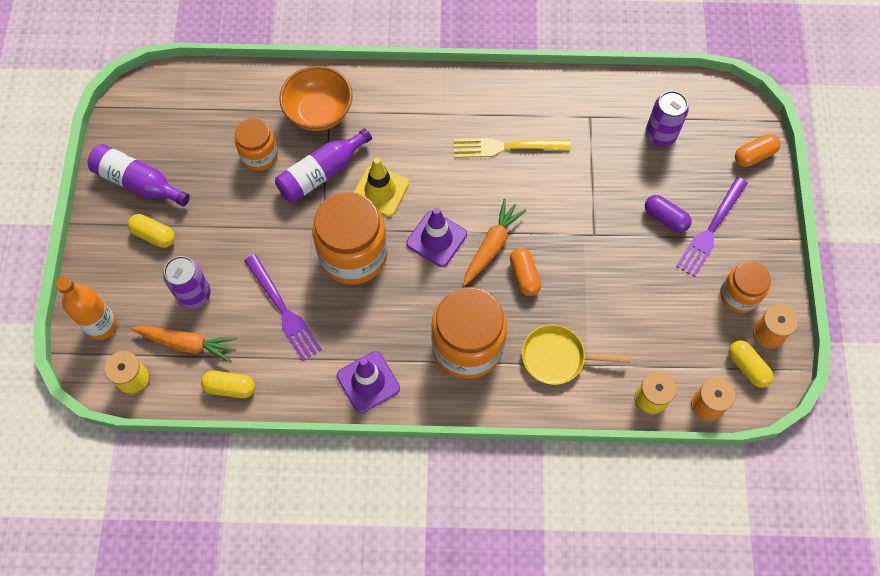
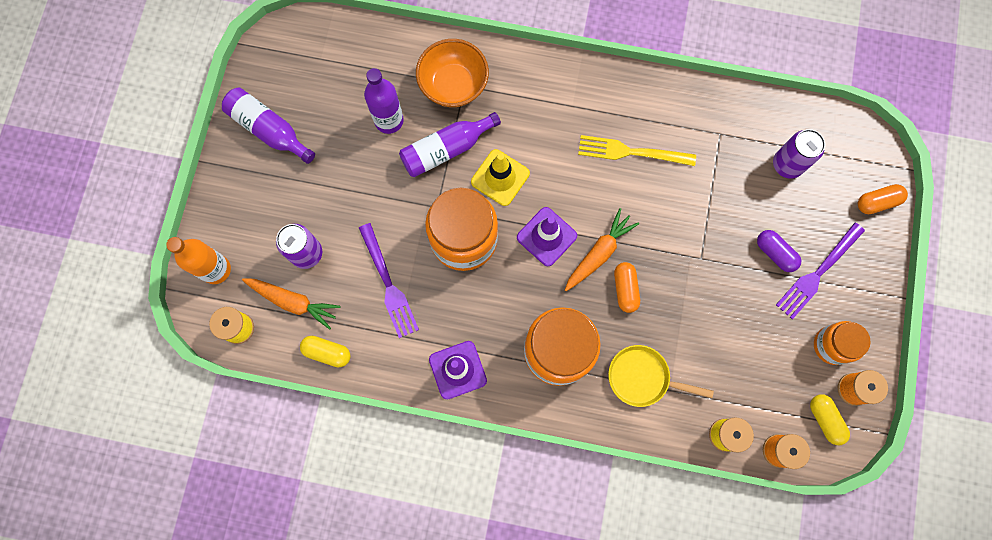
camera: 10 degrees right, 10 degrees up
(154, 235) = (276, 187): yellow capsule -> none
(259, 155) = (389, 120): orange jar -> purple bottle

